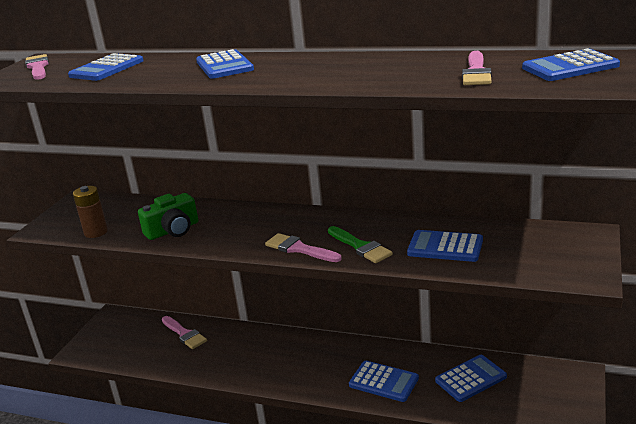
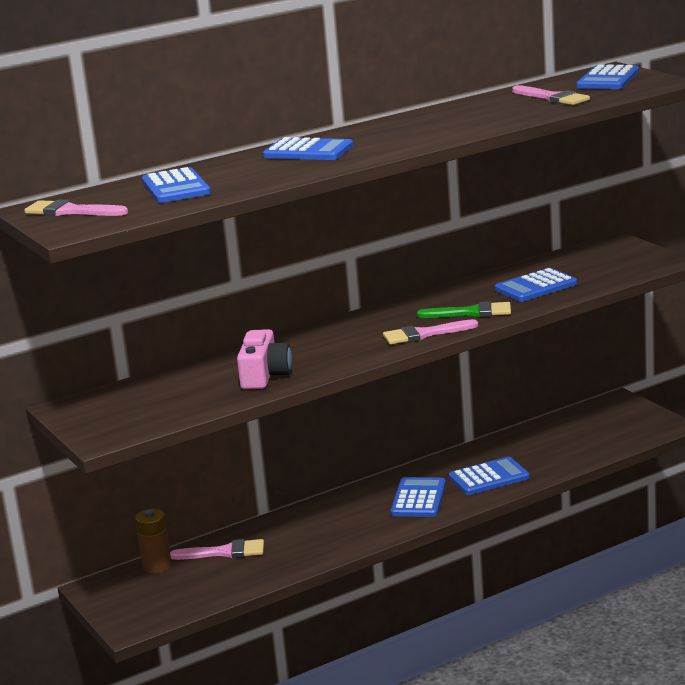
camera: 50 degrees left, 5 degrees down
(96, 232) = (181, 411): brown battery -> brown battery (157, 566)
(173, 230) = (264, 375): green camera -> pink camera
(470, 379) = (550, 441): blue calculator -> blue calculator (418, 499)

